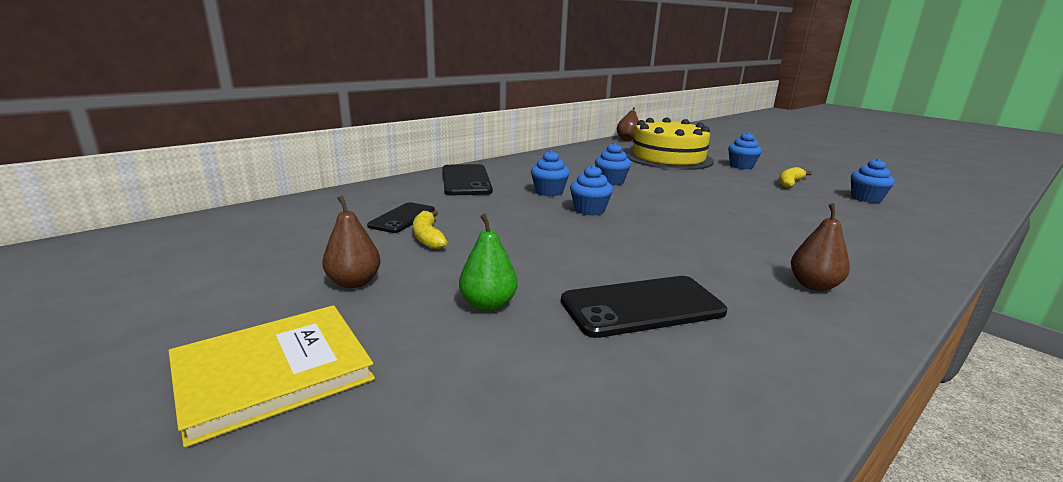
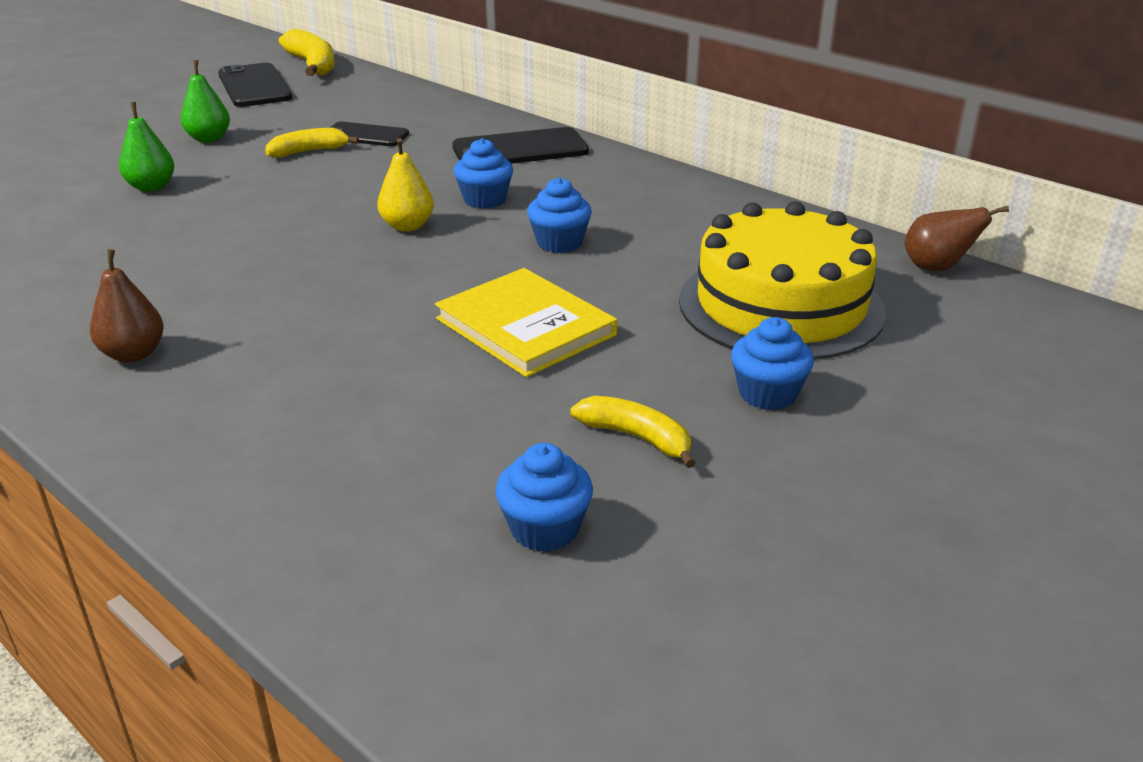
camera: 85 degrees right, 10 degrees up
(145, 237) = (312, 65): none -> yellow banana
(273, 373) = (85, 139): yellow book -> yellow book (525, 327)
(354, 282) = (209, 139): brown pear -> green pear
(589, 210) = (407, 226): blue cupcake -> yellow pear
(642, 306) = (122, 249): black phone -> black phone (255, 86)

